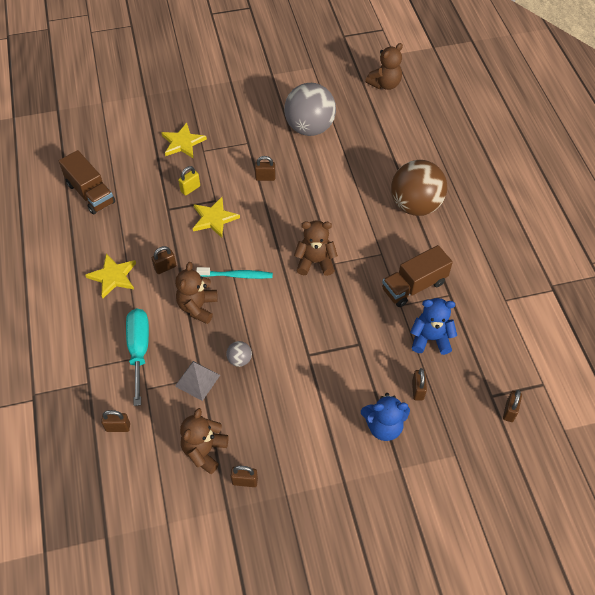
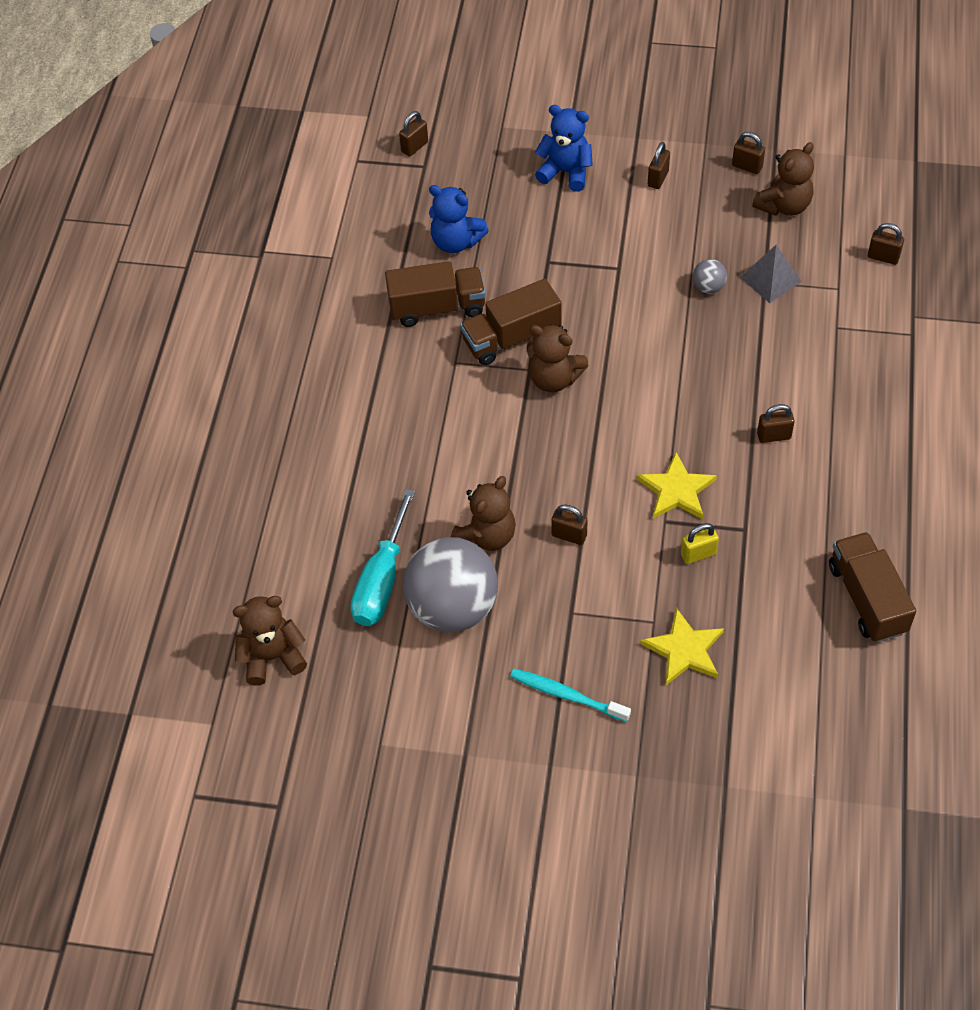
camera: 155 degrees left, 0 degrees up
(113, 276) = (855, 446): yellow star -> none
(139, 350) = (837, 335): turquoise screwdriver -> turquoise screwdriver (381, 580)
(198, 307) = (743, 367): brown teddy bear -> brown teddy bear (486, 536)
(237, 275) = (673, 393): turquoise toothbrush -> turquoise toothbrush (567, 695)
(355, 280) = (511, 338): none -> brown truck
(415, 205) = (364, 416): brown ball -> none
(417, 390) = (505, 194): brown padlock -> brown padlock (658, 178)

